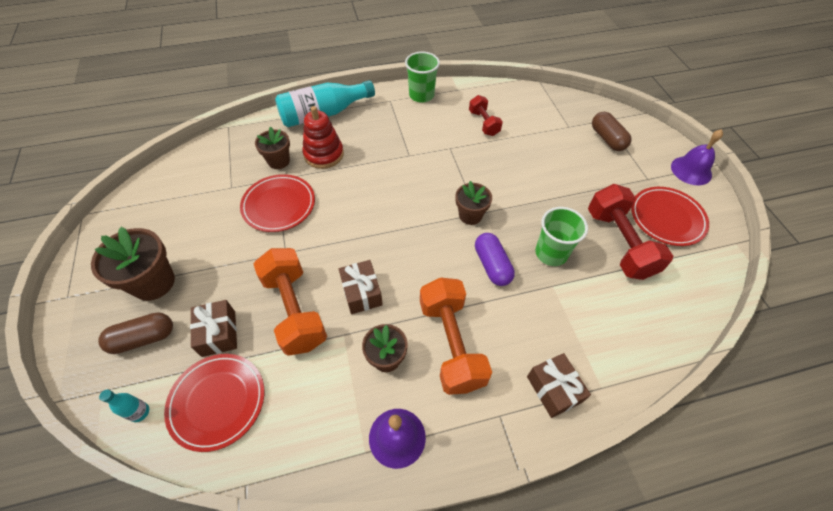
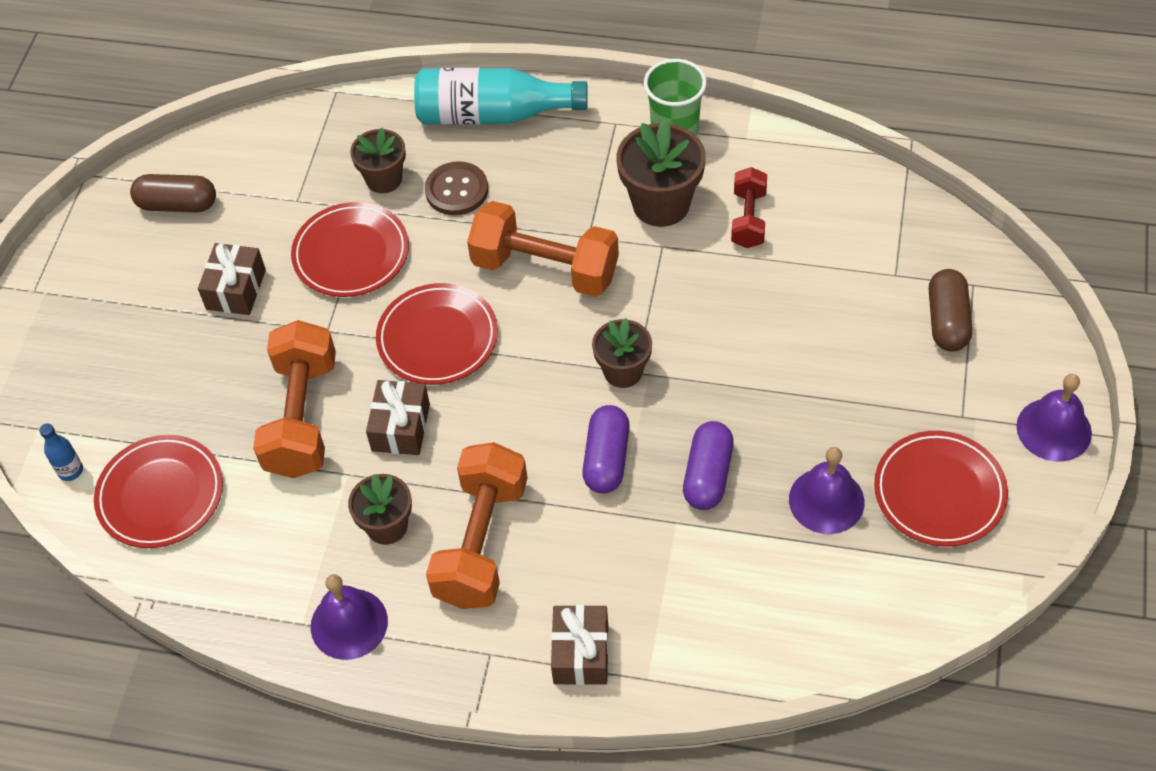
camera: 30 degrees right, 0 degrees up
(140, 412) = (70, 471): turquoise bottle -> blue bottle
(143, 338) = (105, 381): brown capsule -> brown capsule (177, 204)
(153, 282) = (142, 310): brown flower pot -> brown flower pot (661, 204)
(218, 333) = (195, 410): brown gift -> brown gift (236, 289)
(324, 154) = (456, 190): red stacking toy -> brown button
(356, 233) = (437, 338): none -> red plate
(395, 178) = (545, 269): none -> orange dumbbell
(551, 253) = (707, 475): green cup -> purple capsule
(619, 243) = (826, 500): red dumbbell -> purple bell

